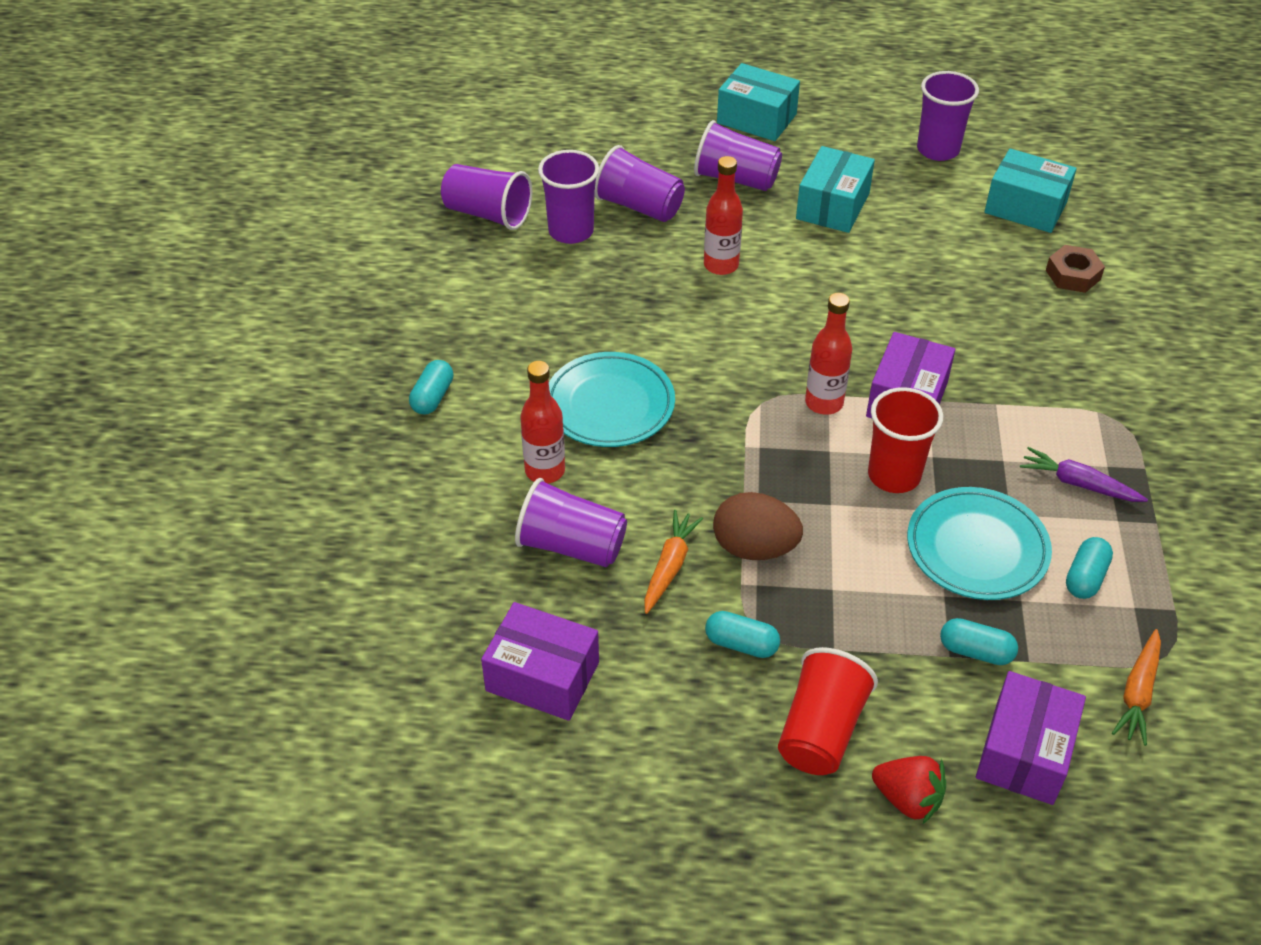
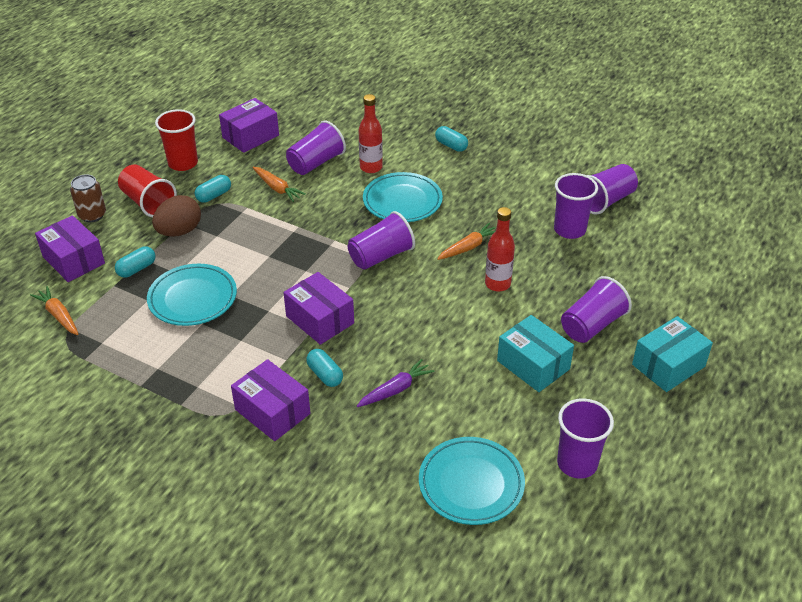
camera: 115 degrees right, 5 degrees down
(639, 206) = (581, 267): purple cup -> purple cup (381, 256)
(668, 309) = (468, 247): none -> orange carrot
(754, 548) = (264, 219): brown egg -> brown egg (179, 231)
(824, 403) = (343, 283): red bottle -> none
(894, 475) = (268, 288): red cup -> red cup (183, 163)
(908, 799) = (92, 215): red strawberry -> brown can
(1025, 207) = (471, 484): turquoise box -> turquoise plate
(1073, 275) = (375, 470): brown nut -> none
(1078, 382) = (272, 411): none -> purple box
(1078, 484) = (196, 365): purple carrot -> purple carrot (395, 389)
(1085, 577) = (136, 332): turquoise capsule -> turquoise capsule (325, 375)

